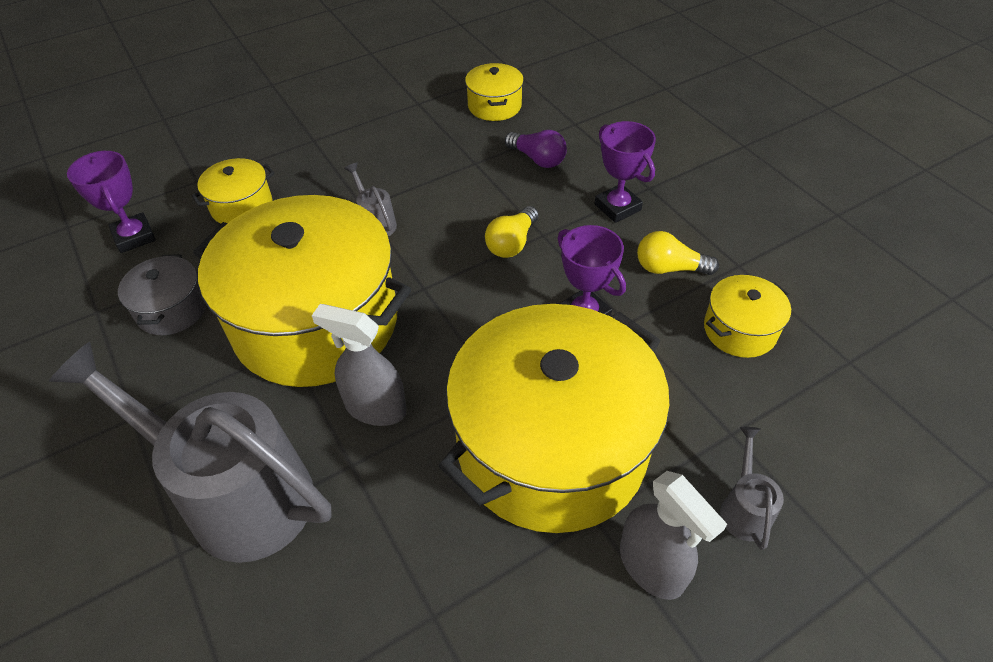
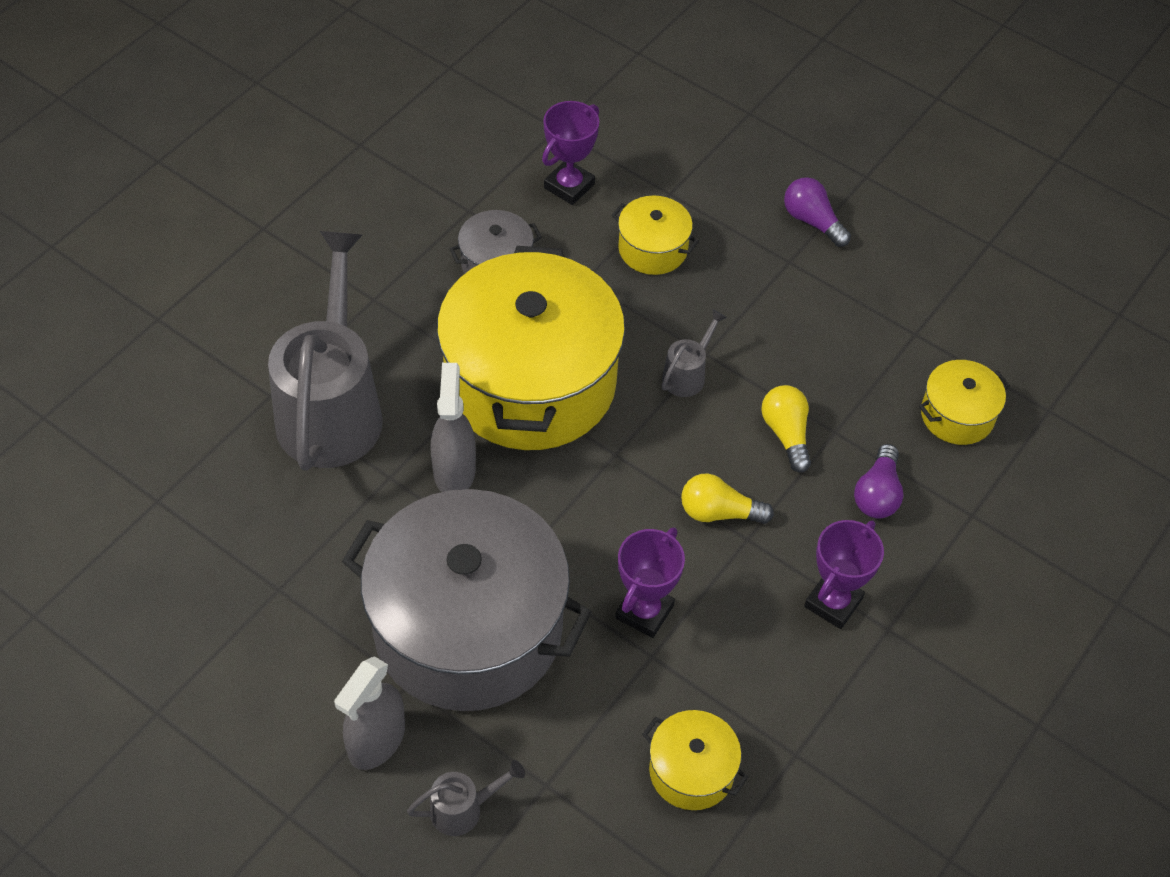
camera: 65 degrees right, 5 degrees up
(288, 119) = (812, 221): none -> purple light bulb
(551, 447) = (468, 628): yellow pot -> grey pot
(669, 268) = (755, 680): yellow light bulb -> yellow light bulb (786, 434)

